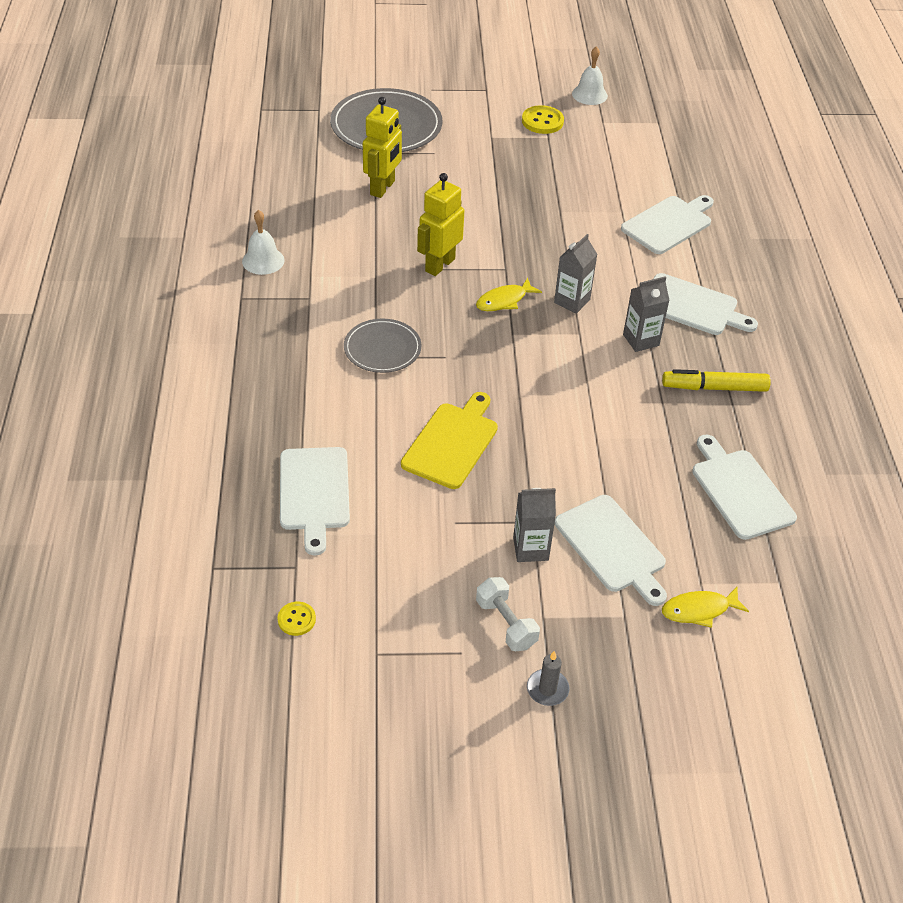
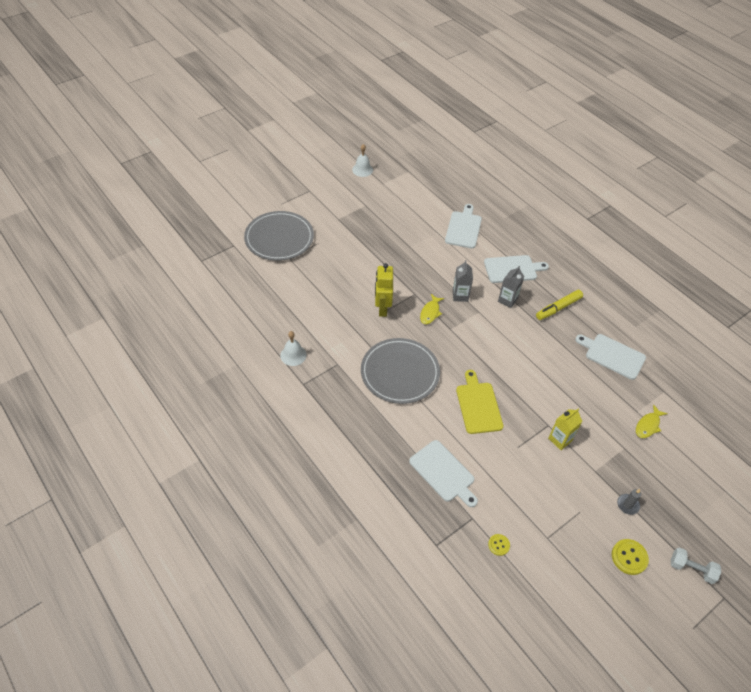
camera: 35 degrees left, 5 degrees up
(382, 348) = (400, 372): grey plate -> grey plate, size x1.74
(383, 188) = (313, 277): yellow robot -> none
(506, 623) = (584, 484): white dumbbell -> white dumbbell (691, 569)
(530, 549) = (560, 439): grey carton -> yellow carton
(542, 121) = (354, 197): yellow button -> yellow button (629, 557)
(612, 547) = (590, 416): white cutting board -> none

